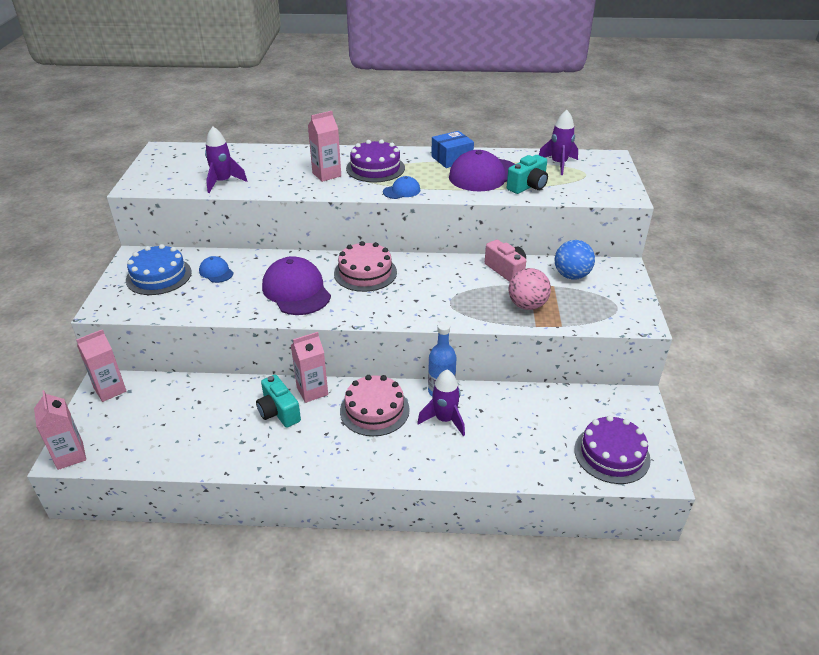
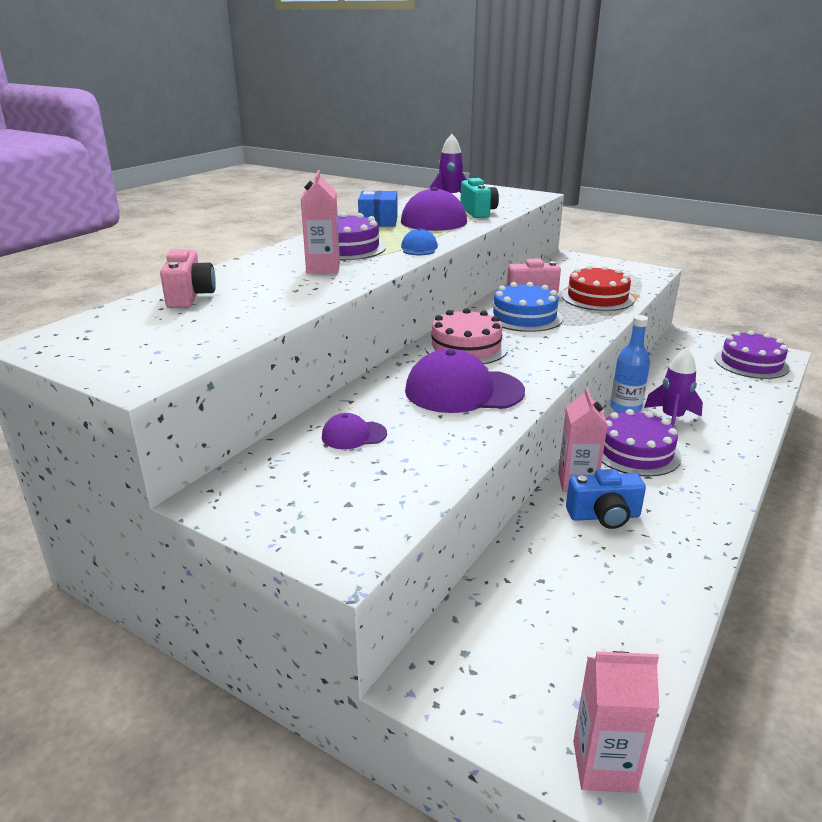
camera: 60 degrees left, 10 degrees down
(110, 390) = (446, 677): pink carton -> none
(159, 276) = (306, 485): blue cake -> blue cake (524, 317)
(216, 272) = (354, 435): blue cap -> purple cap
(223, 182) = (243, 320): purple rocket -> none
(246, 157) = (190, 296): none -> pink camera
(278, 412) = (604, 516): turquoise camera -> blue camera
(374, 410) = (635, 452): pink cake -> purple cake
(527, 305) = (597, 298): pink ball -> red cake
(571, 275) = (564, 273): blue ball -> none

